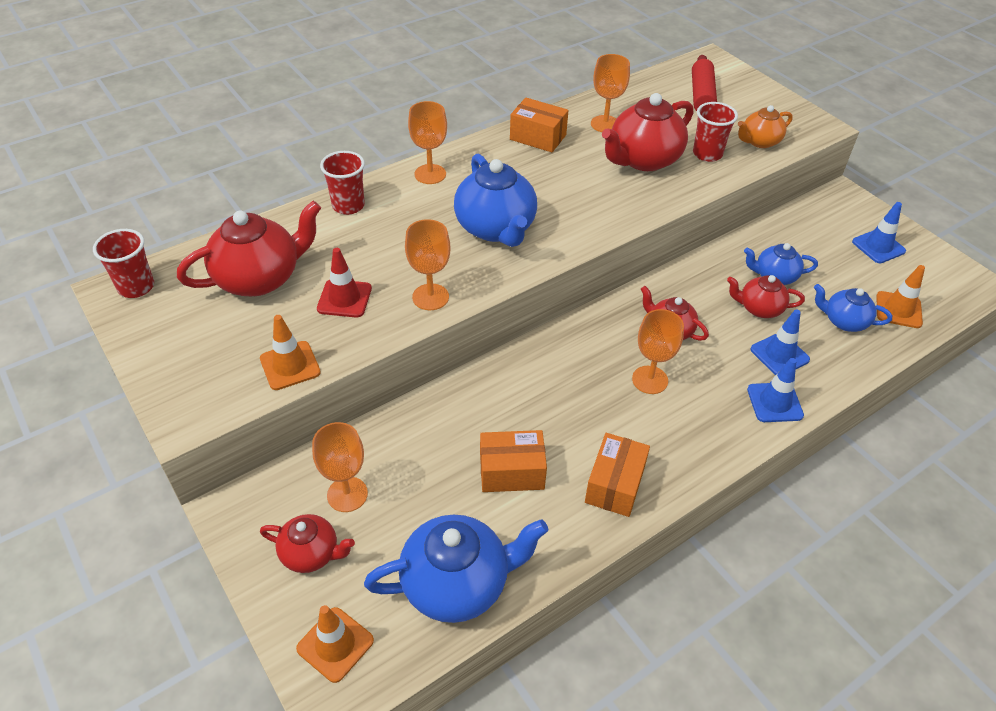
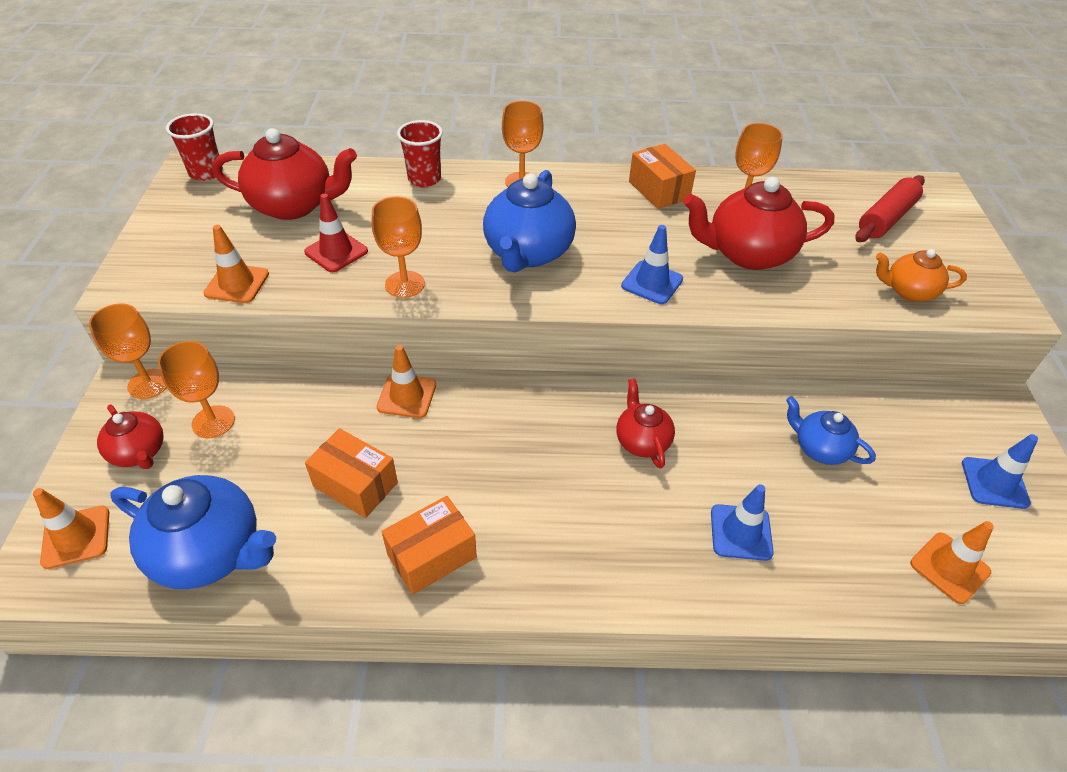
camera: 35 degrees right, 0 degrees up
(480, 389) = (407, 396): none -> orange traffic cone
(650, 380) = (571, 477): orange goblet -> orange goblet (149, 384)
(707, 154) = (828, 278): red cup -> none
(759, 308) = (766, 472): red teapot -> none
(774, 402) = (682, 579): blue traffic cone -> blue traffic cone (652, 282)
(844, 321) = (860, 541): blue teapot -> none

